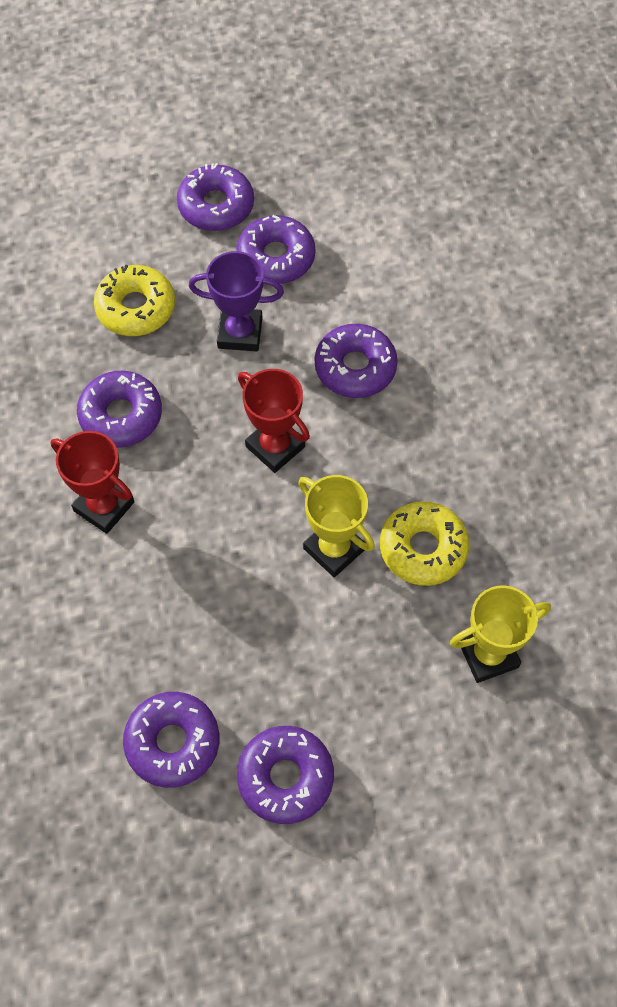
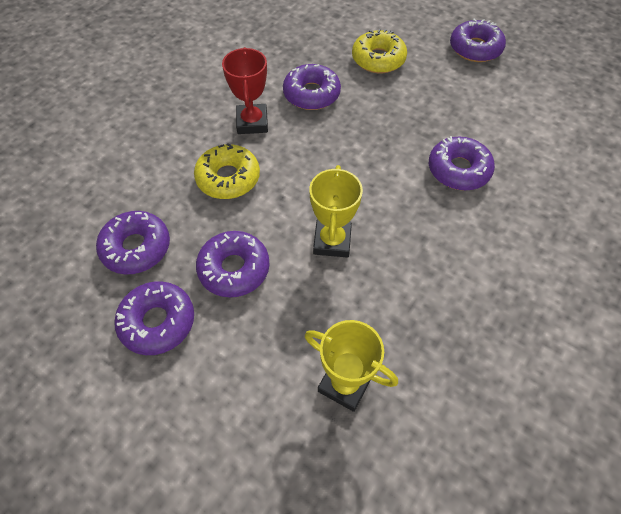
camera: 50 degrees right, 5 degrees down
(240, 333) = (415, 107): purple trophy -> none
(275, 446) = (366, 168): red trophy -> none
(276, 257) = (479, 90): purple donut -> purple donut (234, 269)
(423, 548) = (381, 289): yellow donut -> yellow donut (228, 178)

